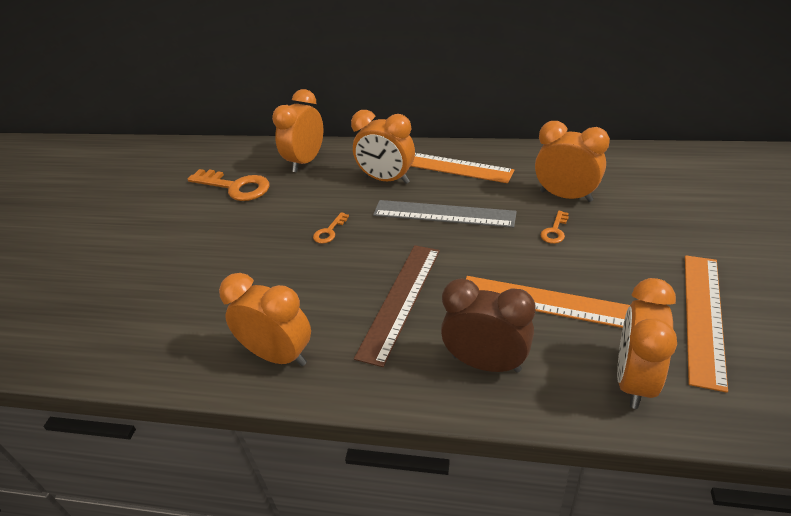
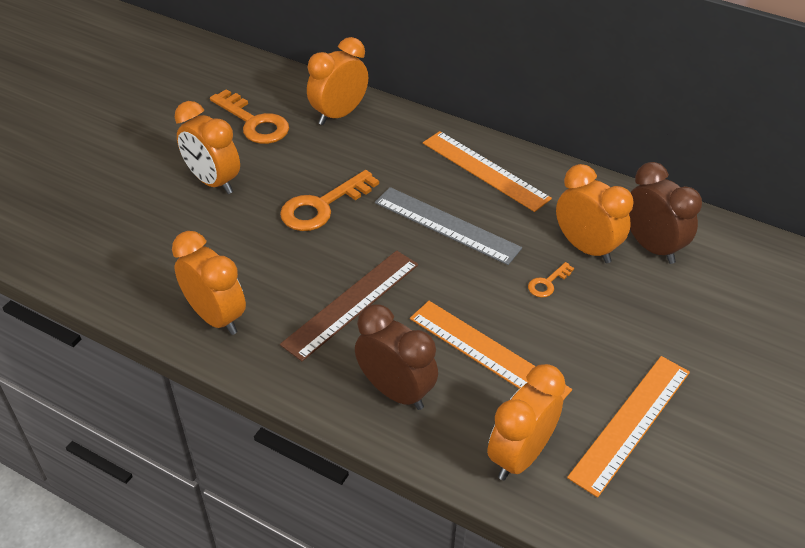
camera: 15 degrees right, 5 degrees up
(329, 231) = (322, 206): orange key -> orange key, size x2.07
(386, 179) = (410, 165): orange clock -> orange clock (213, 182)
(614, 180) = (651, 247): none -> brown clock

